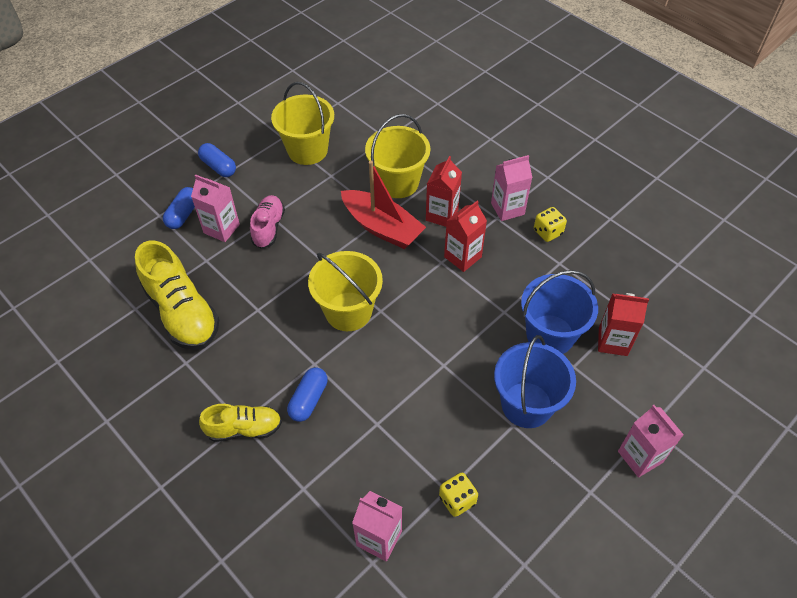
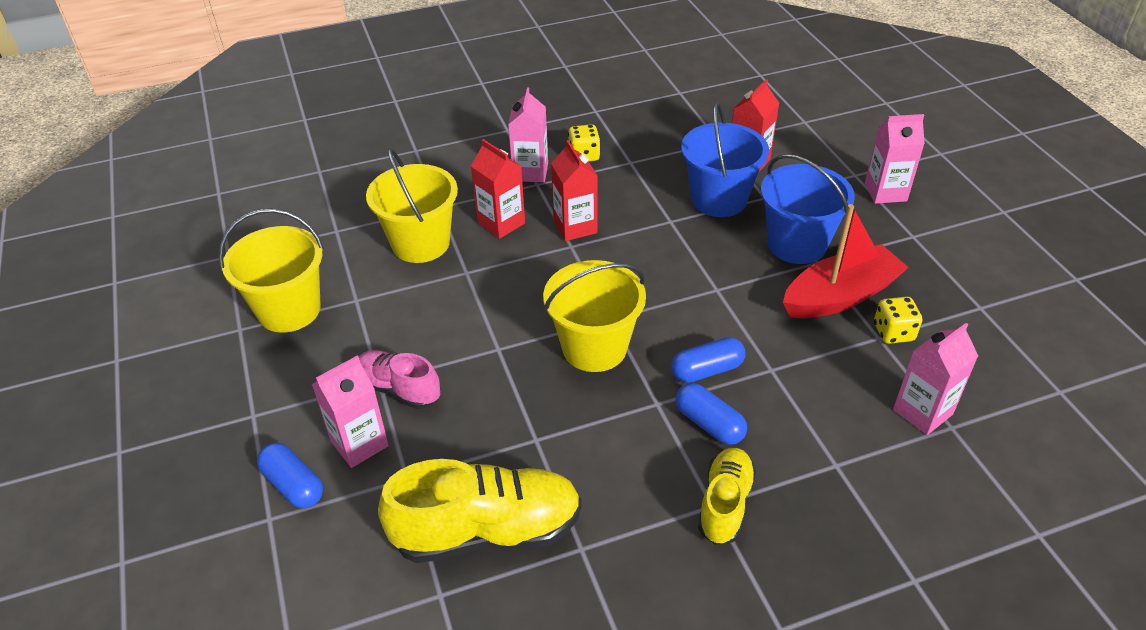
camera: 65 degrees left, 10 degrees down
(218, 167) = (232, 417): blue capsule -> blue capsule (707, 370)
(382, 227) = (482, 278): red boat -> red boat (840, 296)

